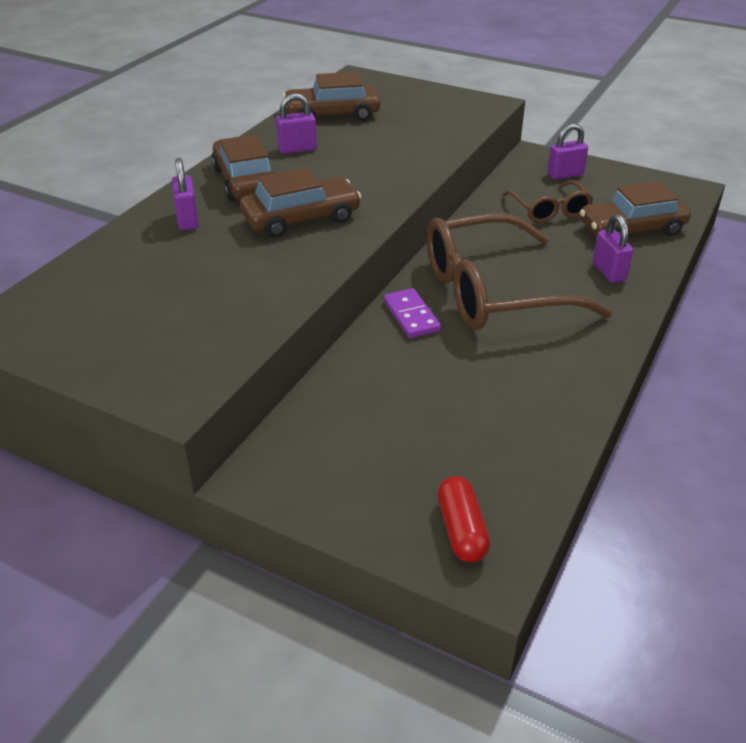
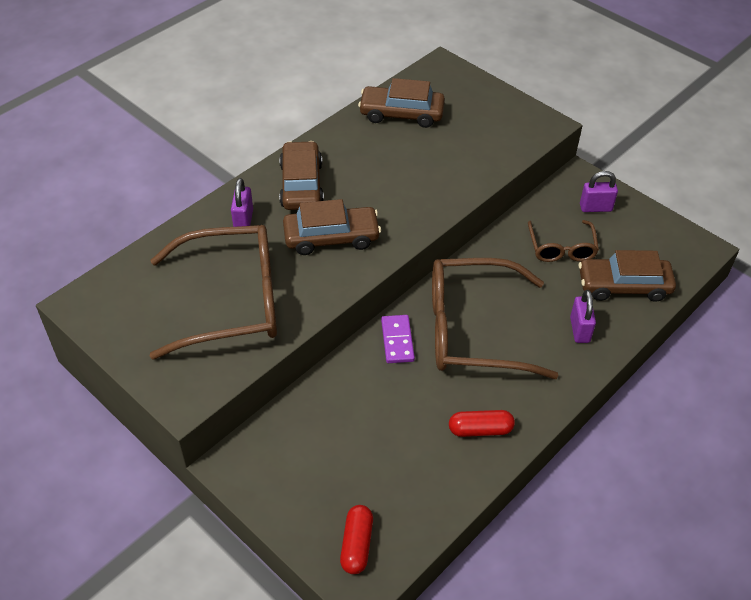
camera: 15 degrees right, 10 degrees up
(205, 292) = (234, 301): none -> brown glasses
(297, 149) = (356, 153): purple padlock -> none
(551, 379) = (480, 430): none -> red capsule

